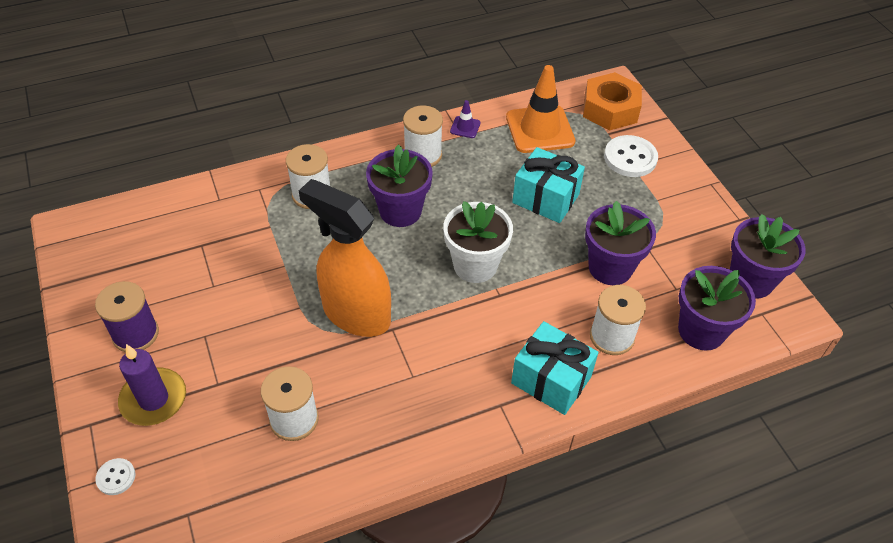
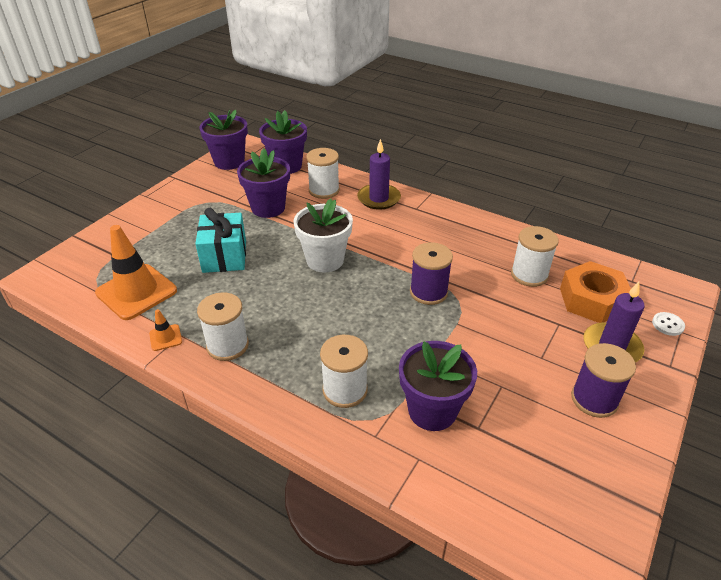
camera: 125 degrees left, 10 degrees down
(356, 314) = (428, 292): orange spray bottle -> purple spool
(400, 211) = (309, 323): purple flower pot -> purple flower pot (432, 411)
(465, 127) = (165, 337): purple traffic cone -> orange traffic cone
(551, 380) = (379, 199): turquoise gift -> purple candle
(610, 109) = (79, 265): orange nut -> orange nut (592, 300)
(630, 158) = (142, 235): white button -> none

